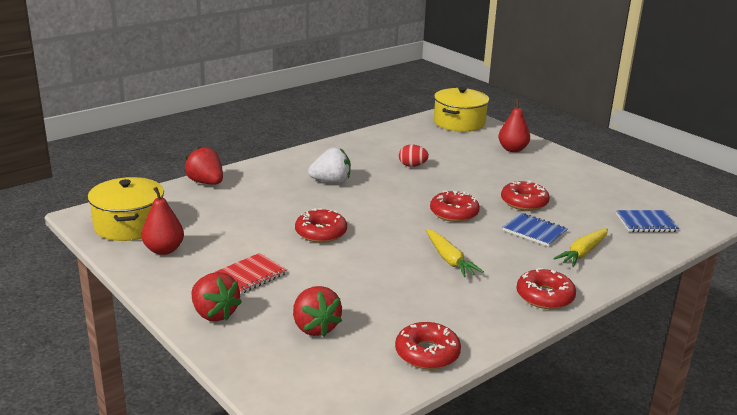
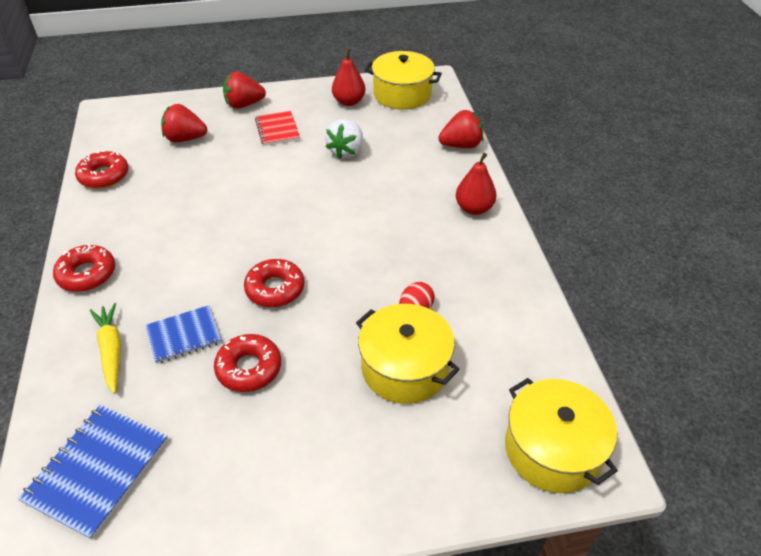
camera: 120 degrees right, 20 degrees up
(321, 233) = (311, 183): red donut -> none
(331, 181) = (413, 225): white strawberry -> white strawberry (346, 151)
(449, 260) = (197, 242): yellow carrot -> none
(459, 160) = (405, 368): none -> yellow pot
(512, 149) = (408, 461): red pear -> red pear (474, 208)
(646, 223) = (98, 471): blue notebook -> blue notebook, size x1.52

